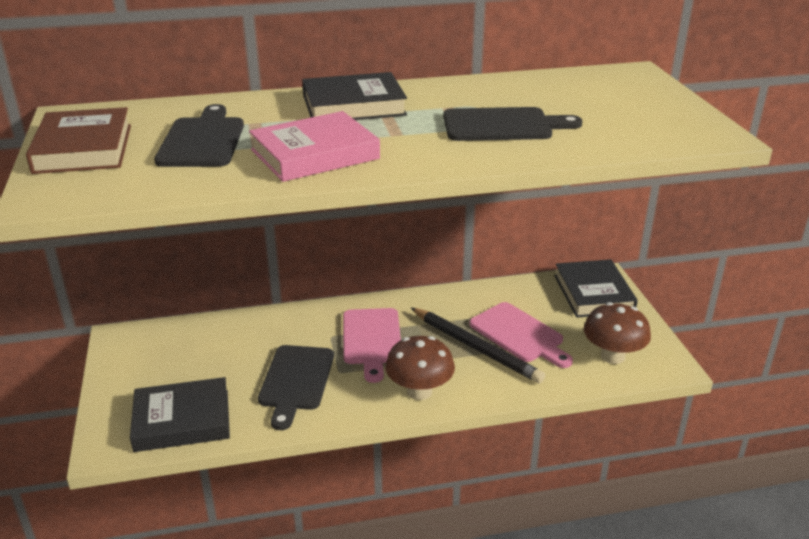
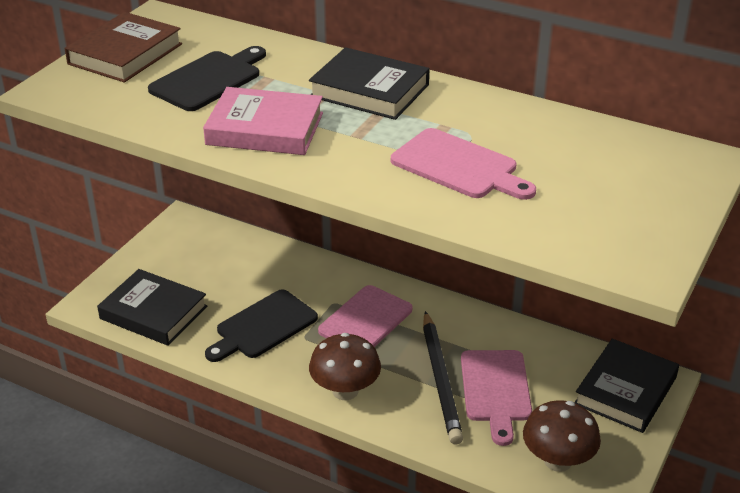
camera: 40 degrees right, 5 degrees up
(502, 125) = (459, 166): black cutting board -> pink cutting board

